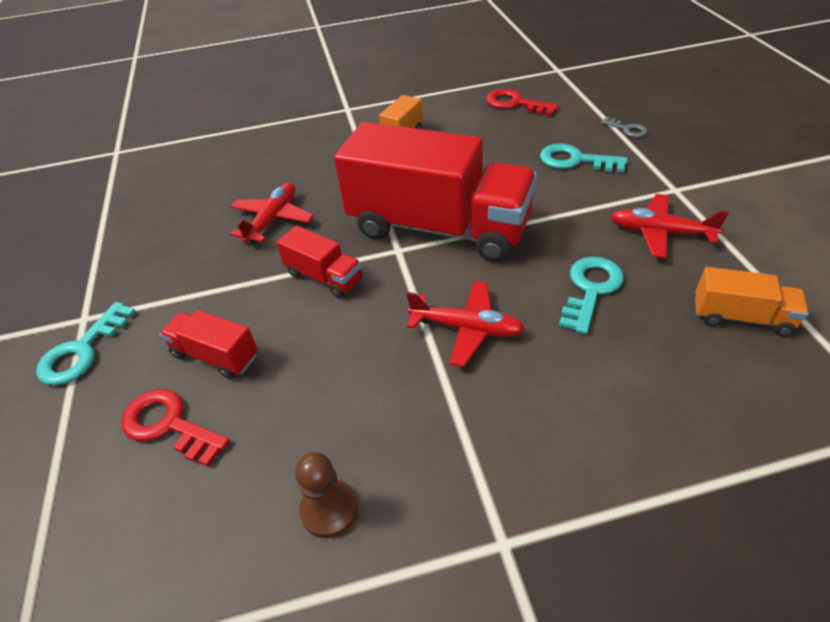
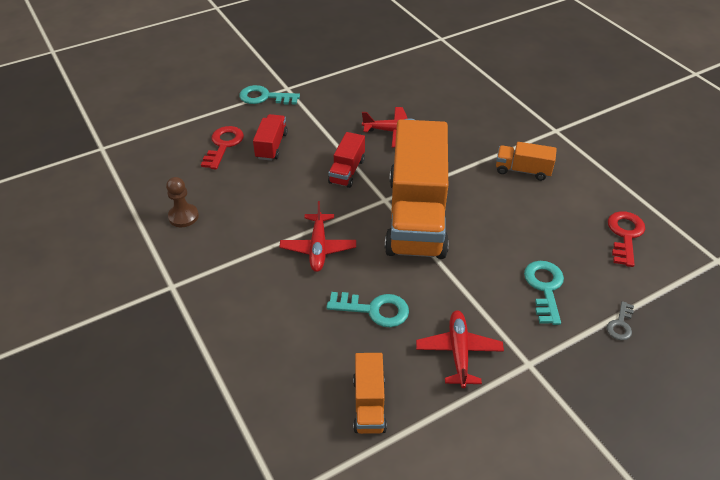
camera: 70 degrees right, 0 degrees up
(438, 228) = (416, 216): red truck -> orange truck

